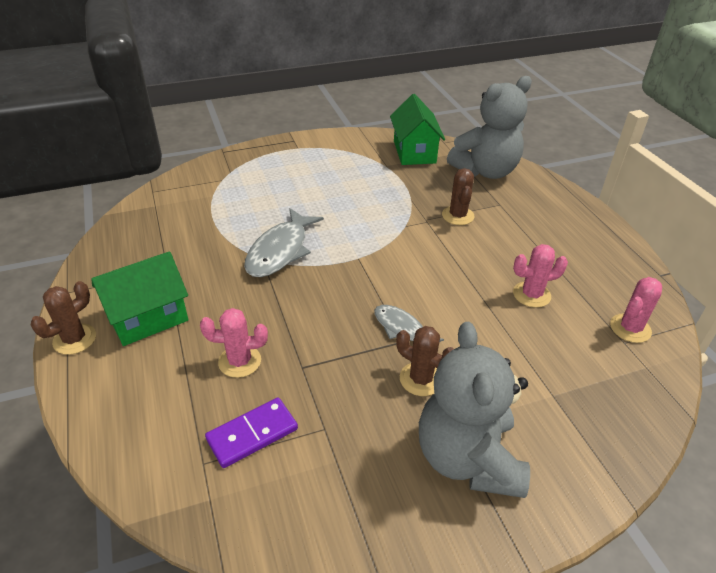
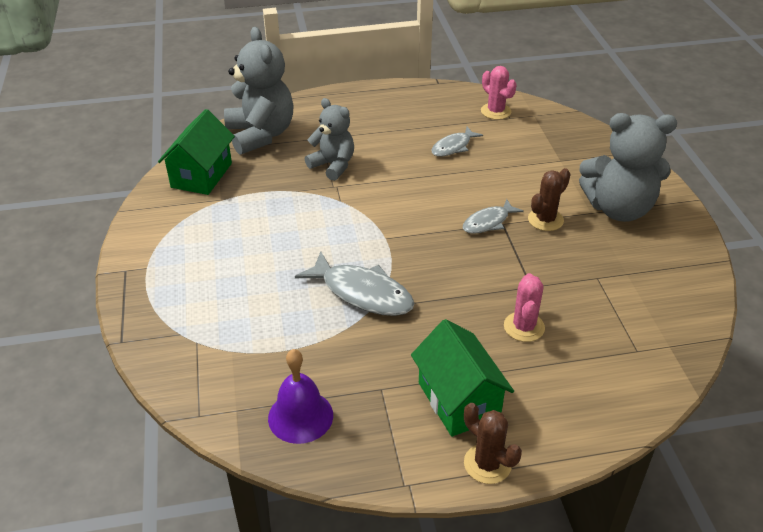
camera: 80 degrees left, 0 degrees up
(144, 234) = (300, 416): none -> purple bell
(252, 434) = (606, 320): purple domino -> none
(414, 152) = (201, 175): green house -> green house turned 75 degrees counterclockwise
(458, 216) = (333, 165): brown cactus -> grey teddy bear
(531, 295) = (453, 147): pink cactus -> grey fish

